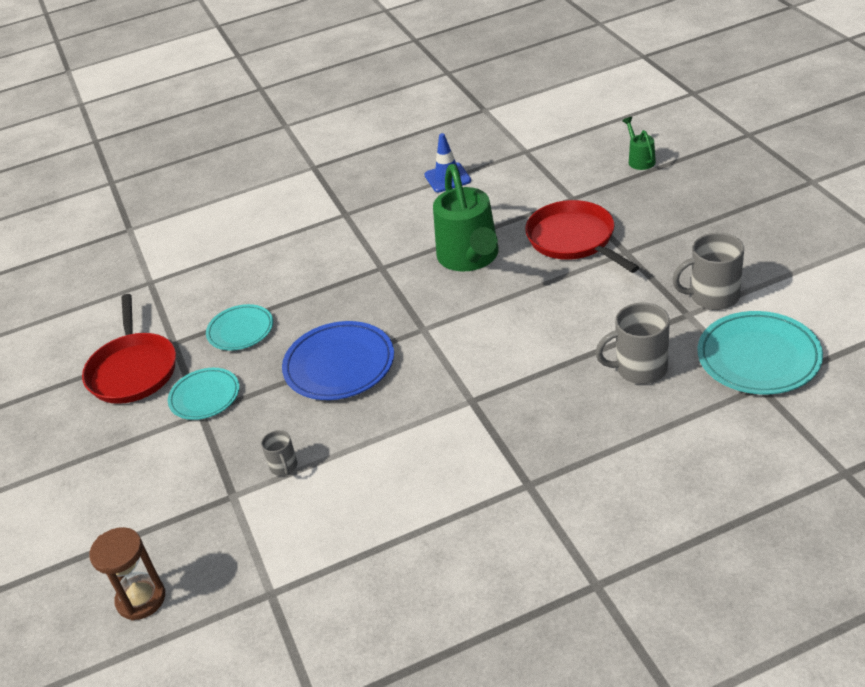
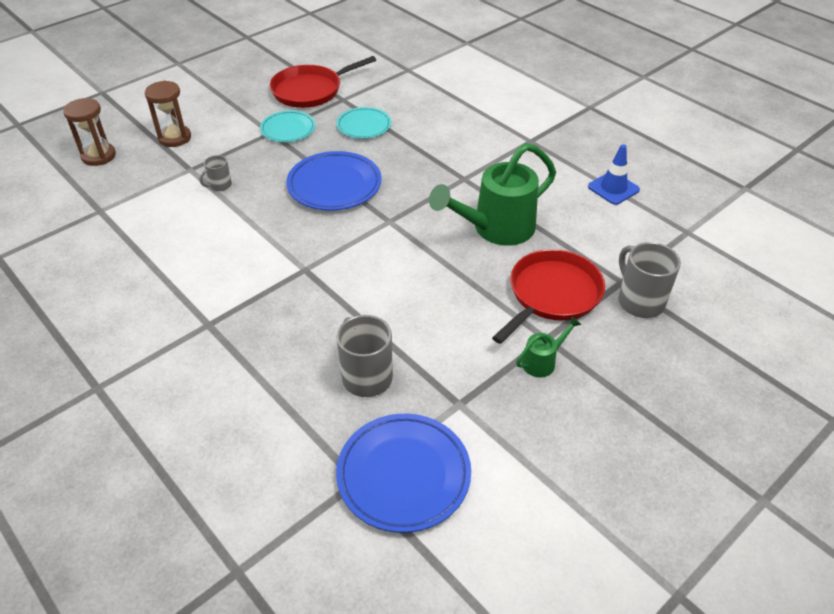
camera: 65 degrees right, 5 degrees up
(151, 511) = (174, 138): none -> brown hourglass
(640, 160) = (720, 324): green watering can -> green watering can (542, 361)
(713, 297) = (494, 422): grey mug -> grey mug (639, 301)
(758, 357) = (403, 475): turquoise plate -> blue plate

